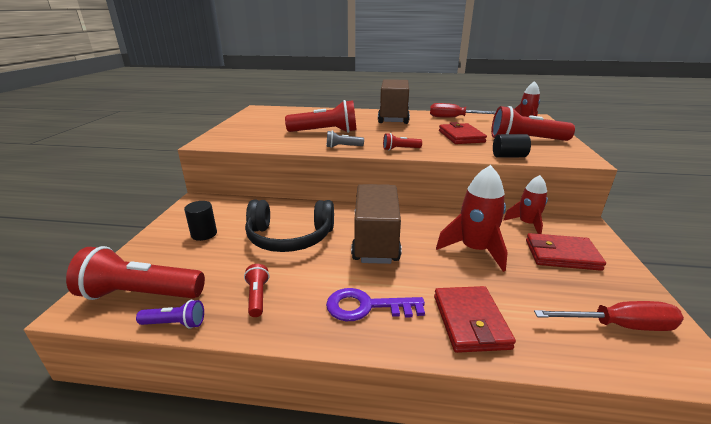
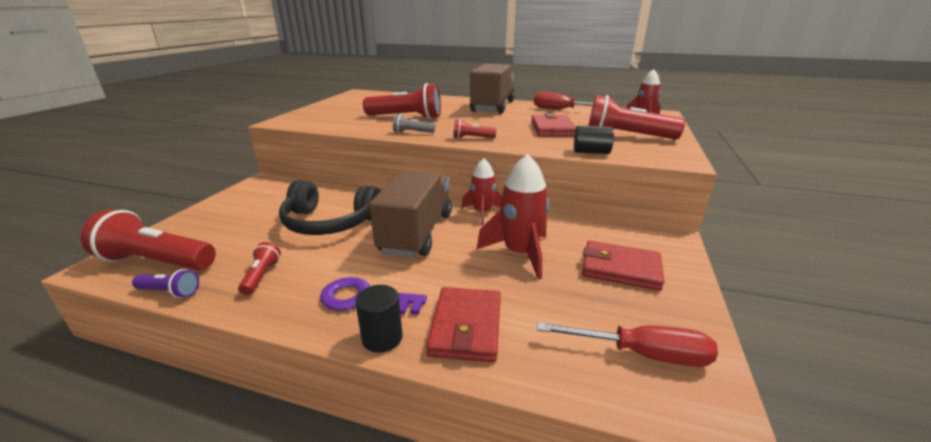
camera: 10 degrees right, 0 degrees up
(204, 234) = (249, 212): black cylinder -> black cylinder (382, 338)
(527, 224) = (600, 232): red rocket -> red rocket (482, 213)

